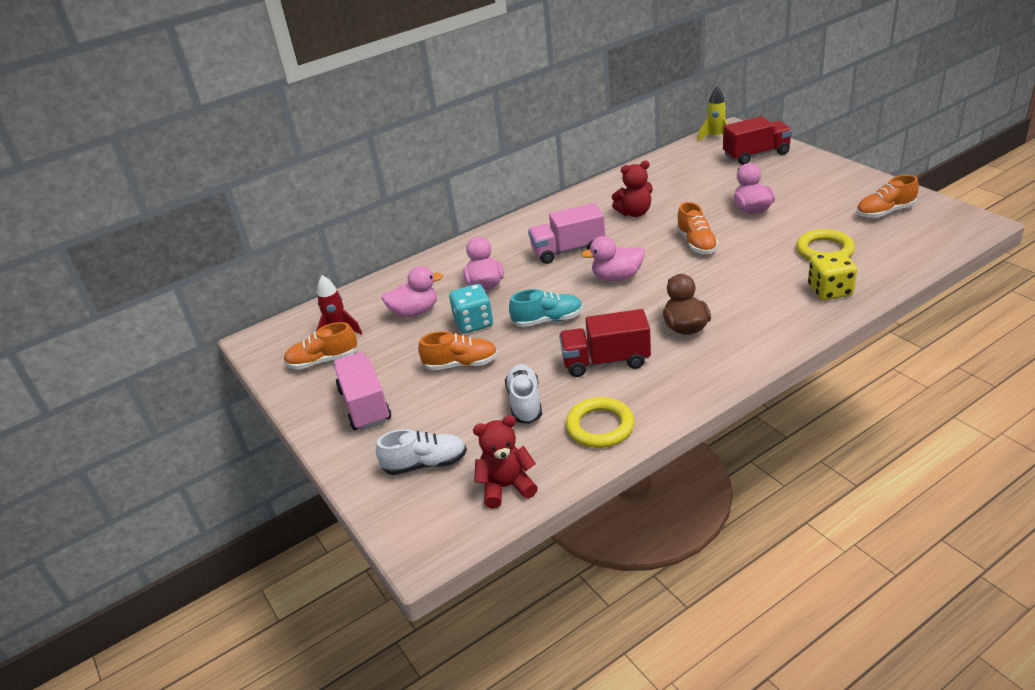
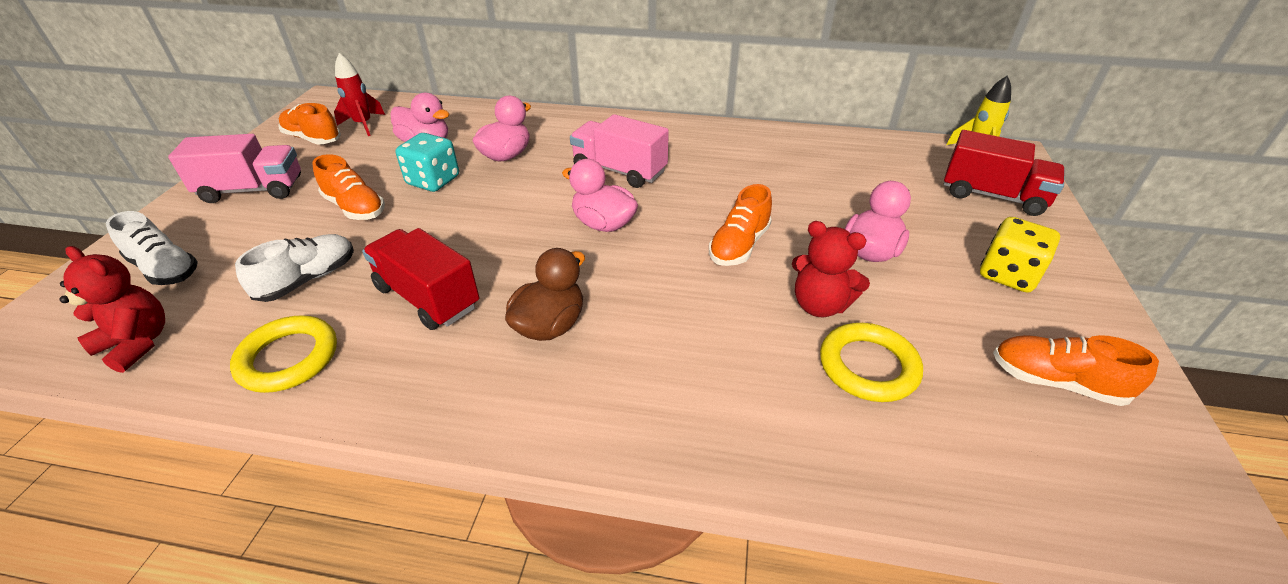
camera: 40 degrees right, 5 degrees up
(365, 405) = (252, 190): pink truck -> pink truck turned 60 degrees clockwise
(547, 320) = (476, 220): turquoise shoe -> none
(634, 213) = (743, 175): red teddy bear -> red teddy bear (819, 305)
(830, 291) = (774, 425): yellow dice -> yellow dice (1008, 275)

